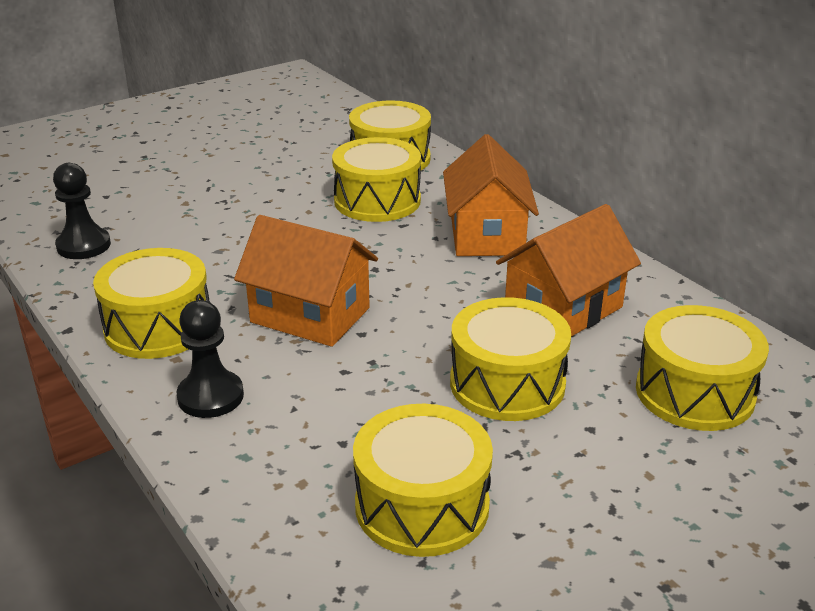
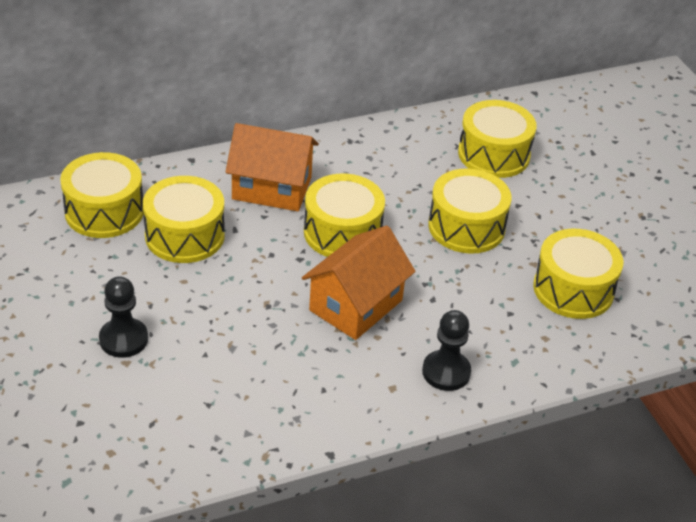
camera: 80 degrees left, 10 degrees up
(83, 245) = (183, 441): black pawn -> black pawn (123, 339)
(158, 327) = (344, 395): yellow drum -> yellow drum (342, 232)
(563, 309) = (388, 179): orange house -> none

